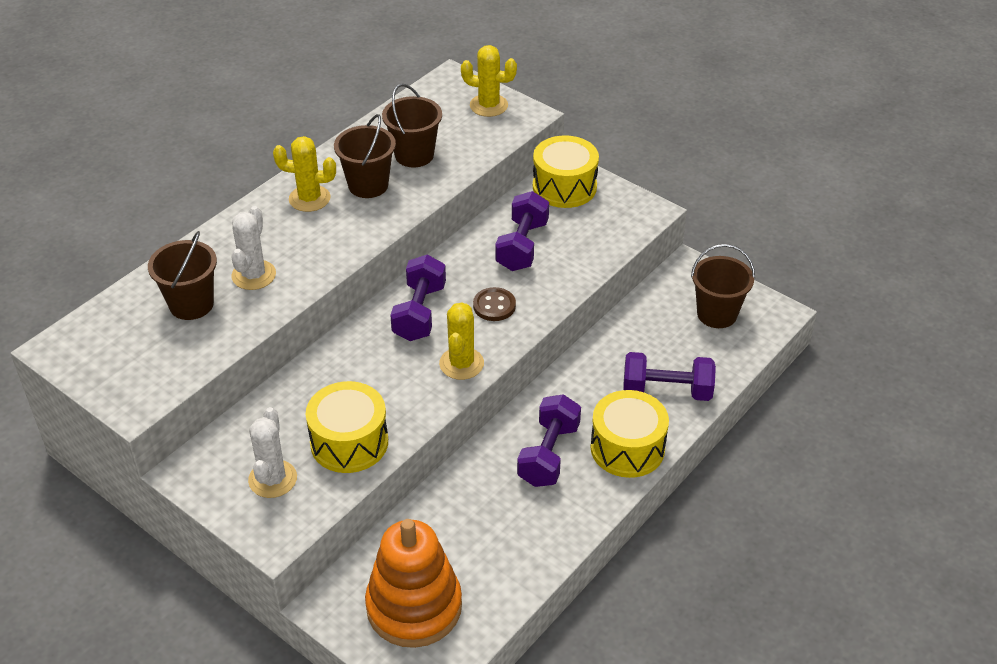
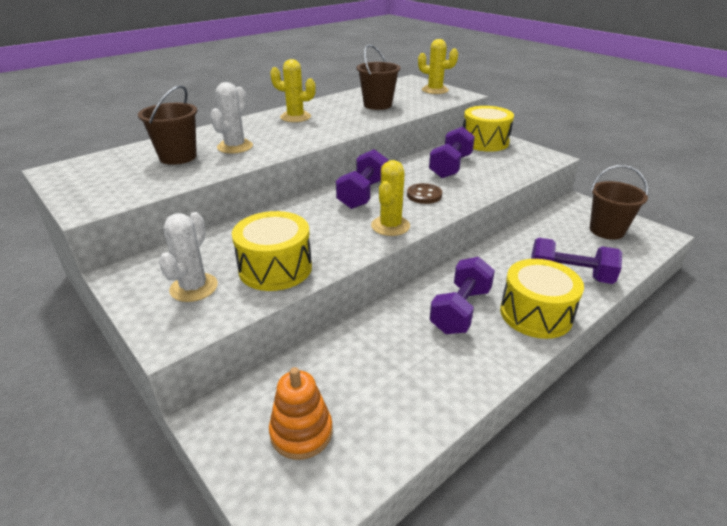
camera: 10 degrees right, 10 degrees down
(368, 185) = (340, 114): brown bucket -> none
(414, 607) = (301, 432): orange stacking toy -> orange stacking toy, size x0.59

